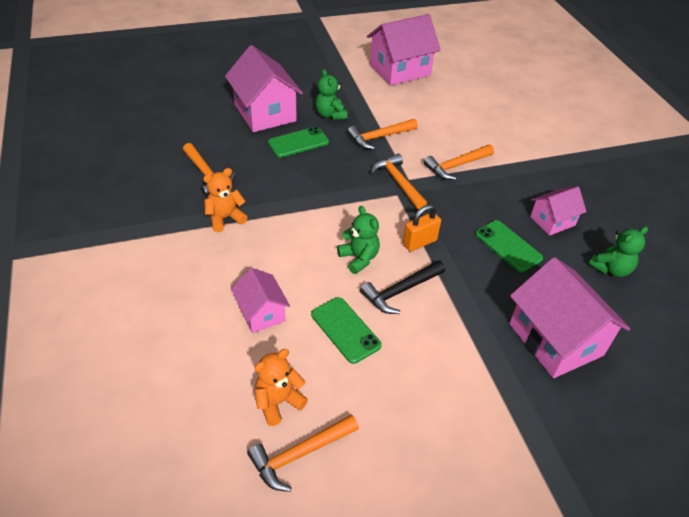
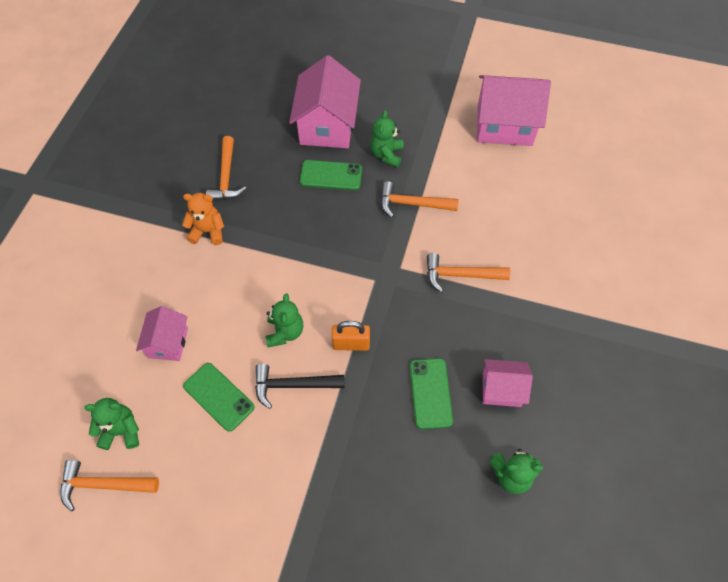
camera: 35 degrees right, 15 degrees up
(278, 402) = (121, 431): orange teddy bear -> green teddy bear
(345, 330) = (218, 396): green phone -> green phone turned 45 degrees counterclockwise
(398, 182) = (386, 266): orange hammer -> none
(555, 339) = (387, 513): pink house -> none

